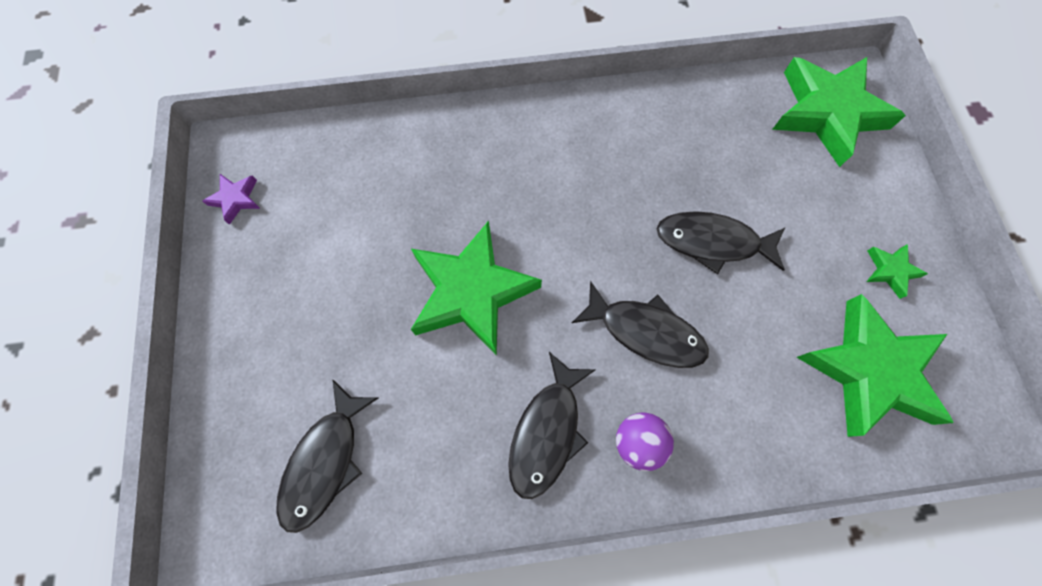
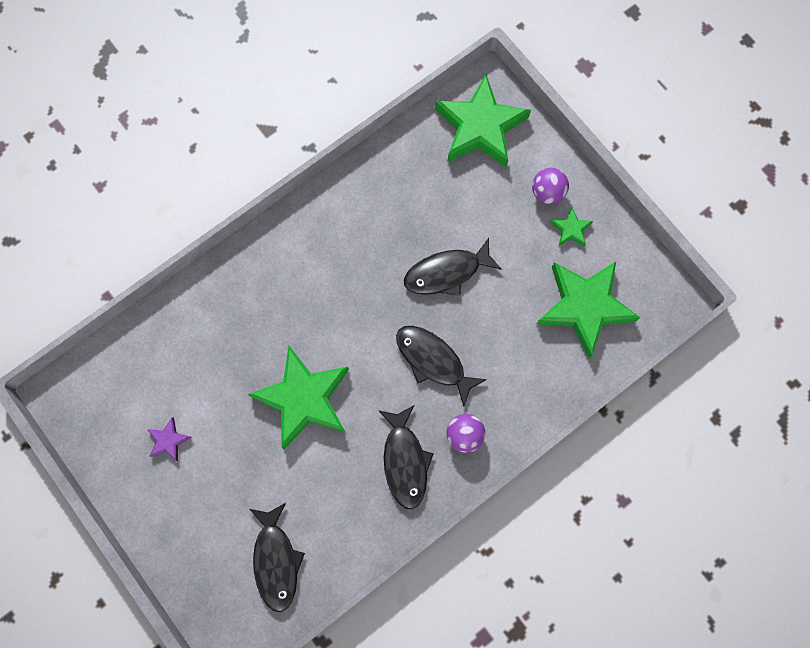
camera: 30 degrees left, 5 degrees up
(236, 199) = (93, 427): purple star -> purple star (168, 440)
(645, 331) = (433, 361): black fish -> black fish turned 135 degrees counterclockwise
(878, 216) = (547, 192): none -> purple ball

